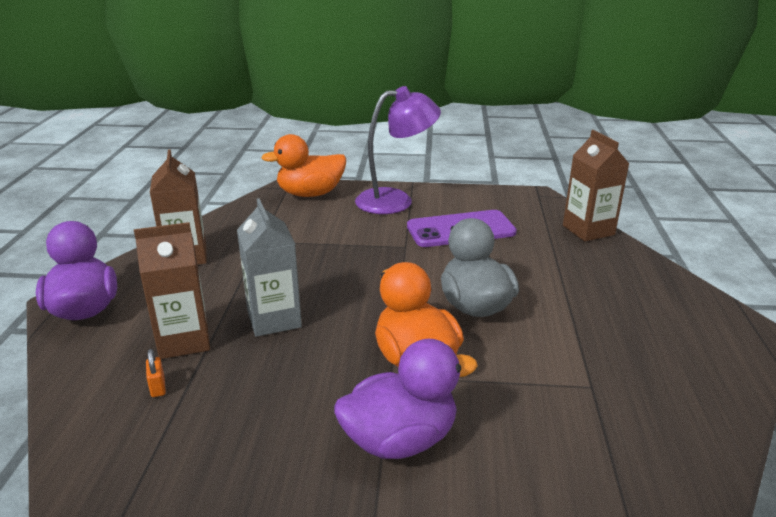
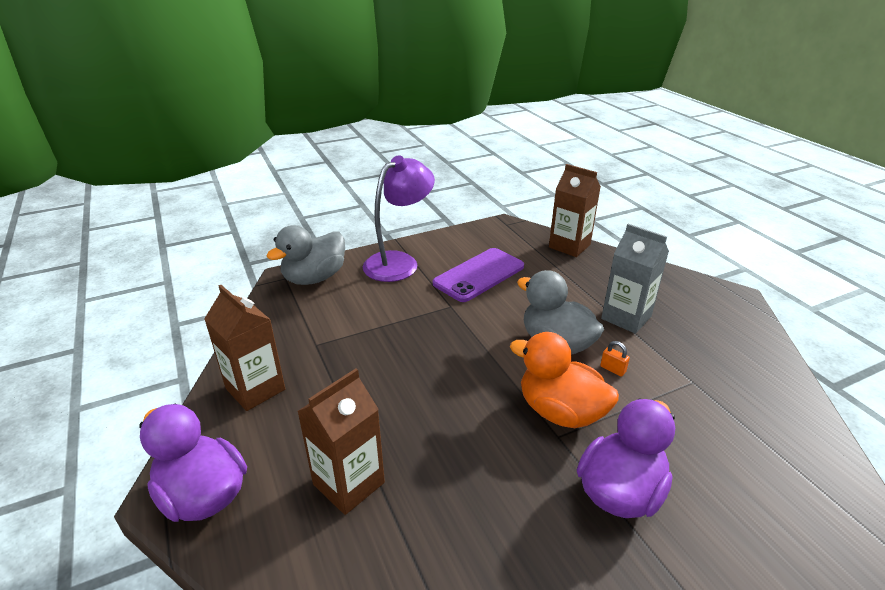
camera: 30 degrees left, 5 degrees up
(158, 387) = (374, 546): orange padlock -> orange padlock (612, 369)
(274, 319) = (411, 423): grey carton -> grey carton (626, 317)
(310, 194) = (314, 278): orange duck -> grey duck

